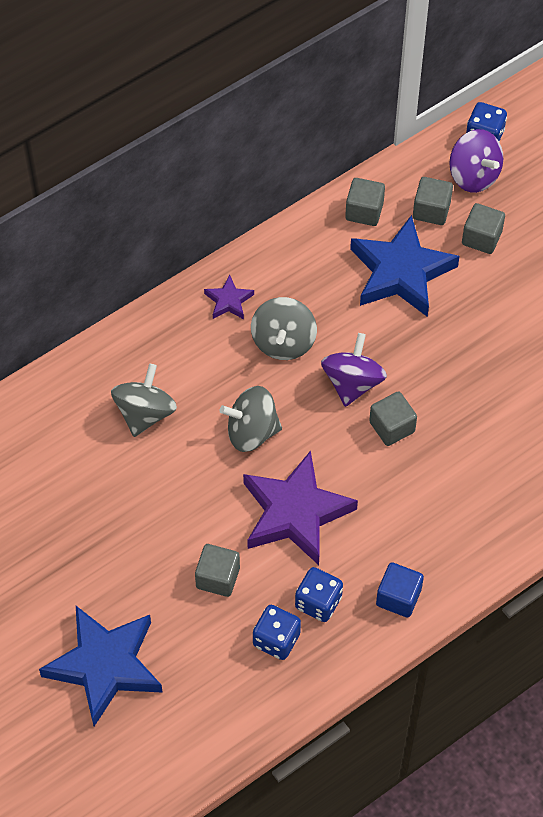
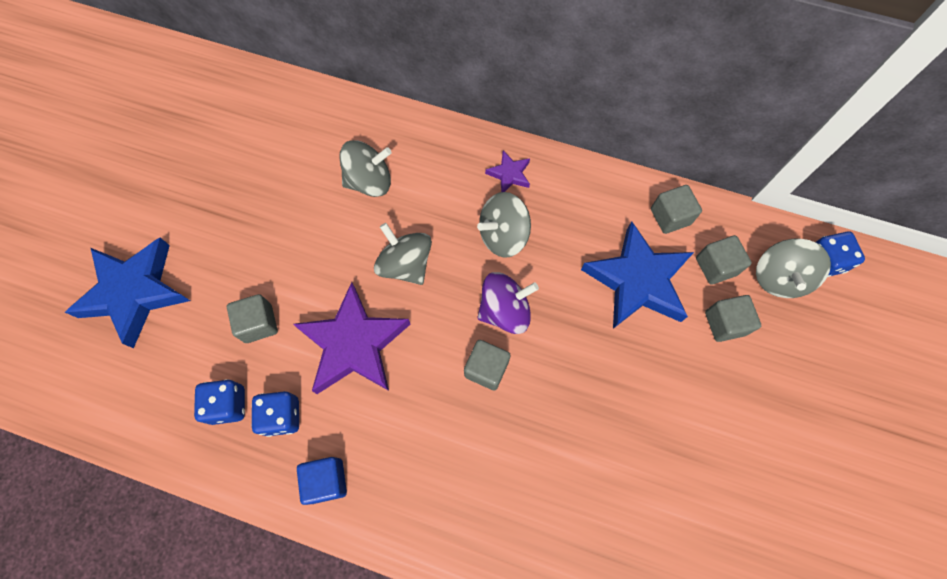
camera: 55 degrees right, 10 degrees up
(473, 175) = (779, 277): purple spinning top -> grey spinning top

